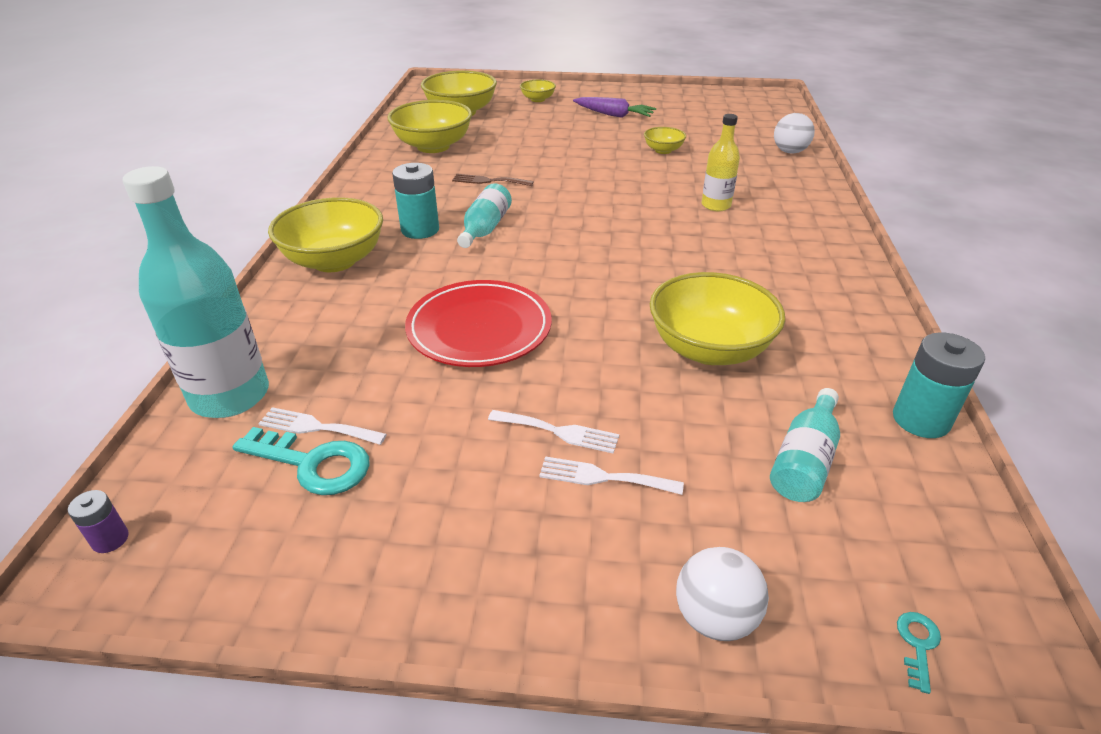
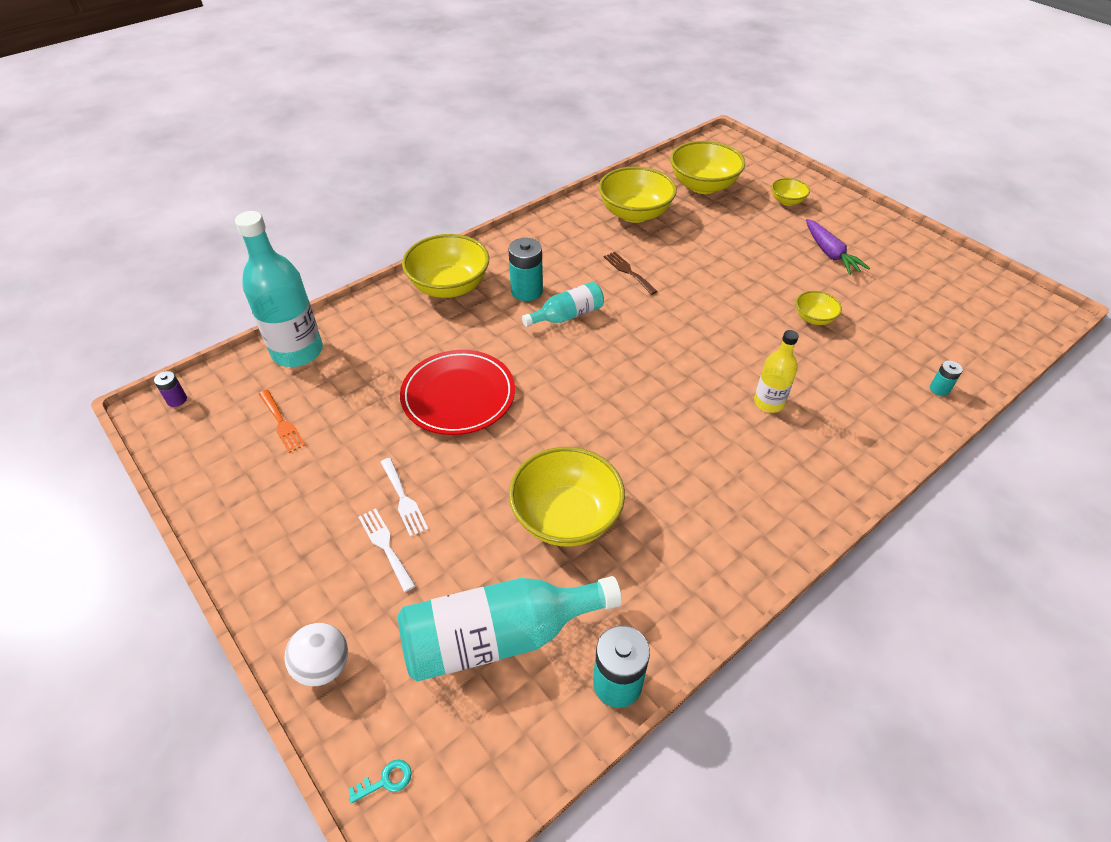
camera: 45 degrees right, 10 degrees up
(313, 464) = (282, 423): turquoise key -> orange fork
(317, 427) = (308, 402): white fork -> none
(789, 152) = (939, 389): white ball -> turquoise battery
(804, 460) = (499, 637): turquoise bottle -> turquoise bottle, size x1.79

